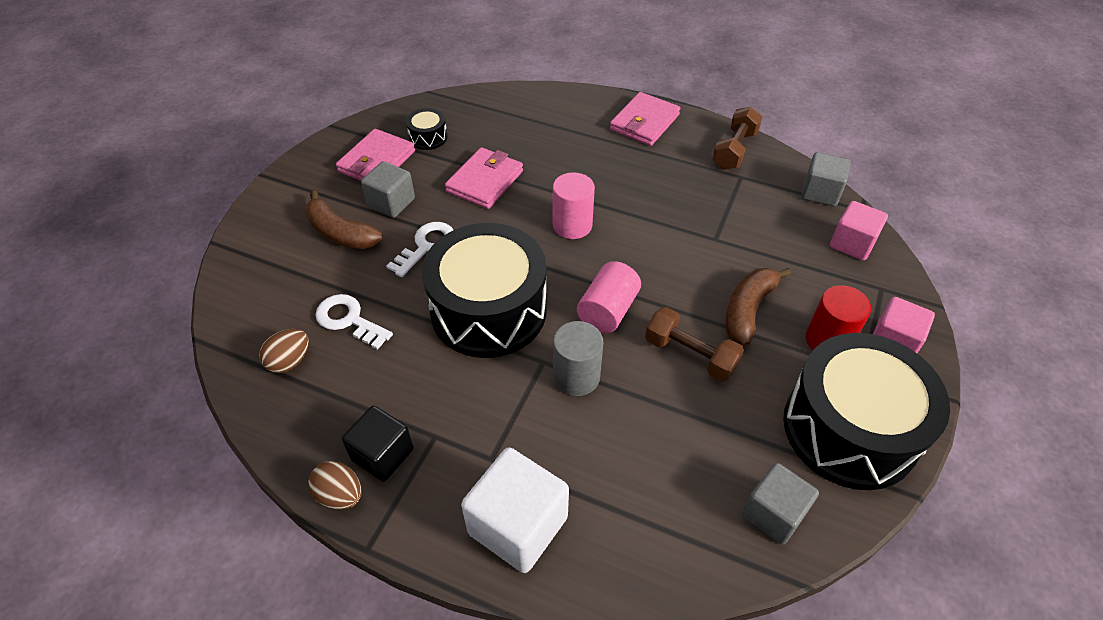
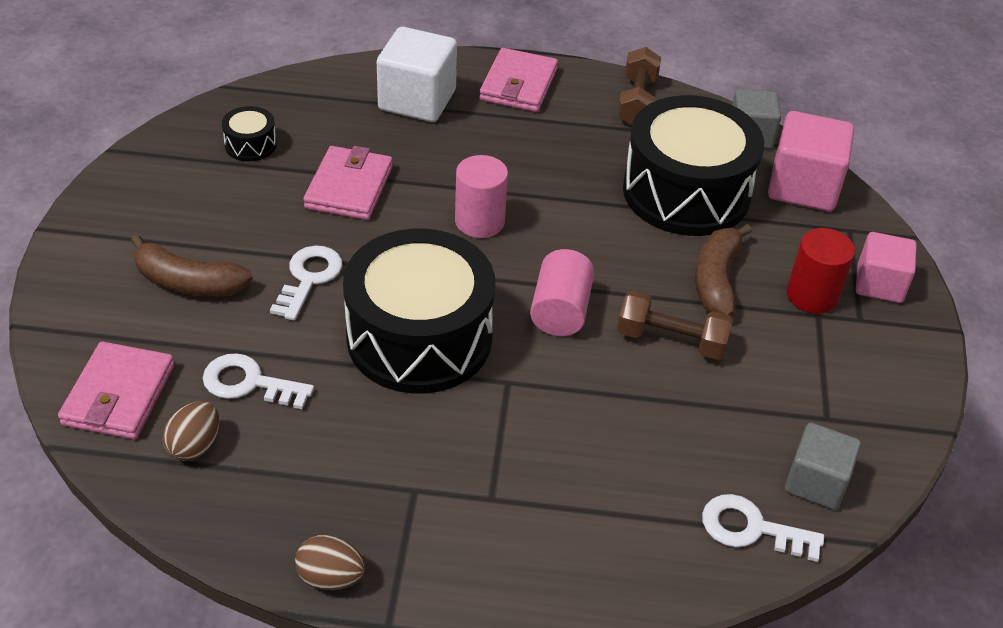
camera: 20 degrees left, 5 degrees down
(377, 161) = (195, 186): pink wallet -> pink wallet (119, 395)
(383, 454) = (362, 523): black cube -> none
(391, 202) = (239, 233): grey cube -> none
(518, 525) = (551, 559): white cube -> white cube (417, 100)
(576, 376) = (553, 390): grey cylinder -> none
(699, 543) = (751, 529): none -> white key
(849, 429) = (864, 381): black drum -> black drum (686, 192)
(852, 243) = (803, 187): pink cube -> pink cube, size x1.51

